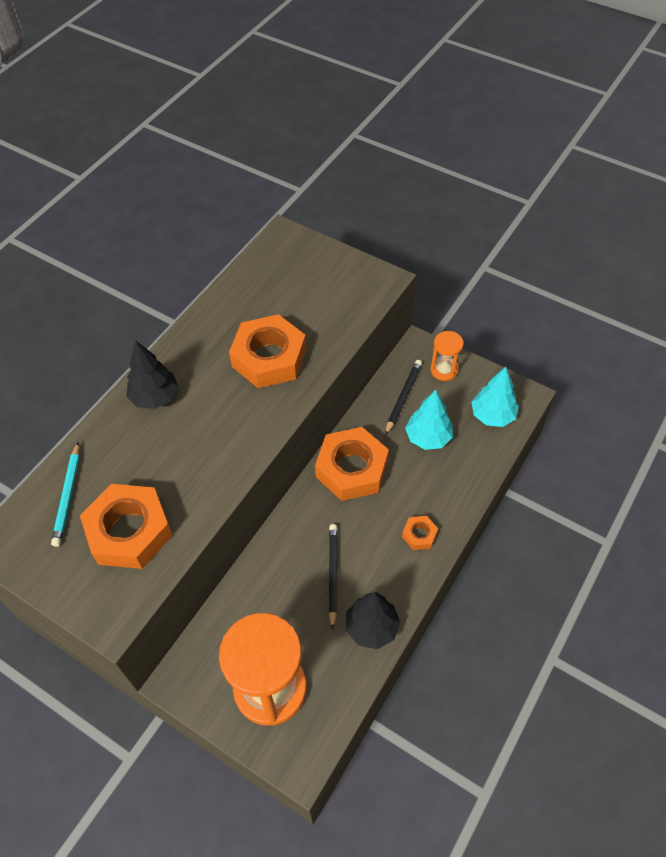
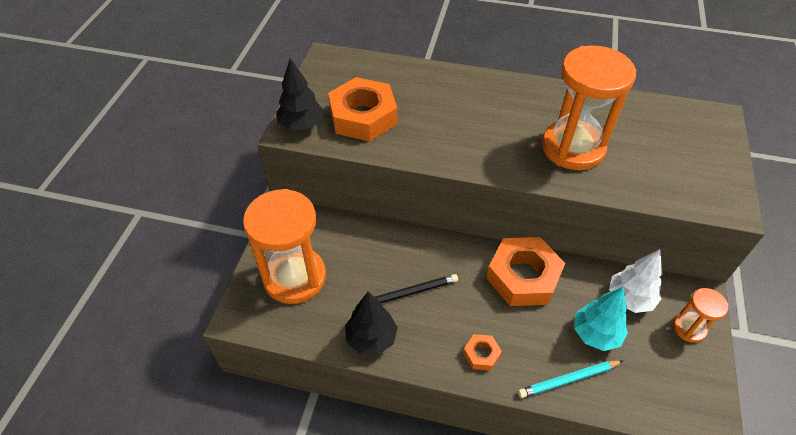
camera: 70 degrees right, 5 degrees down
(67, 496) = (377, 76): turquoise pencil -> turquoise pencil (568, 379)
(155, 397) = (487, 91): black tree -> black tree (301, 125)
(269, 358) = (573, 148): orange nut -> orange hourglass
(403, 397) = (630, 298): black pencil -> white tree
(492, 415) = (662, 392): turquoise tree -> none

